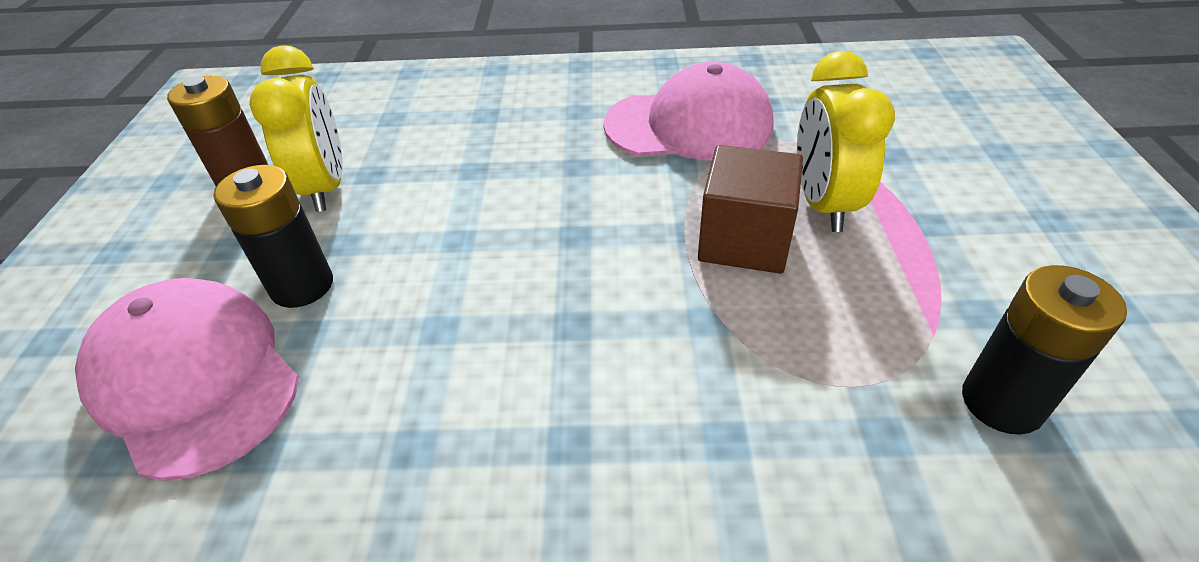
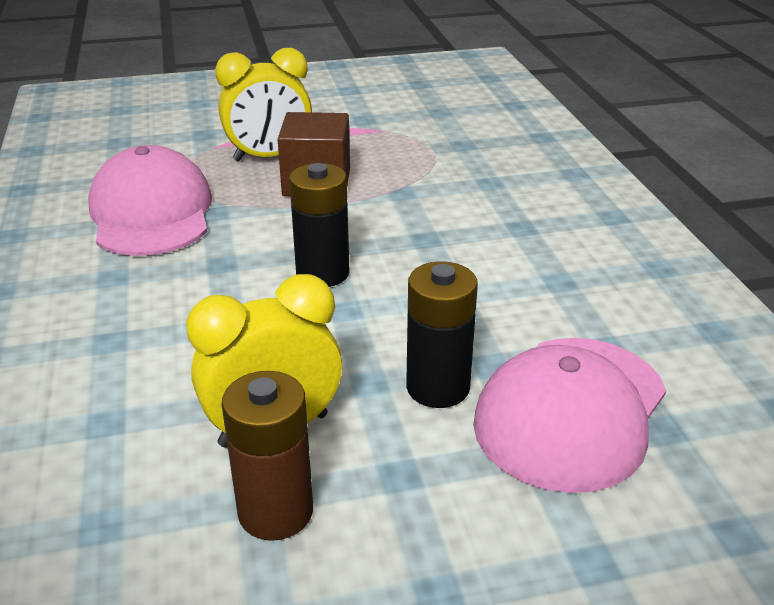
camera: 105 degrees left, 10 degrees down
(1002, 402) = (428, 118): black battery -> black battery (322, 273)

